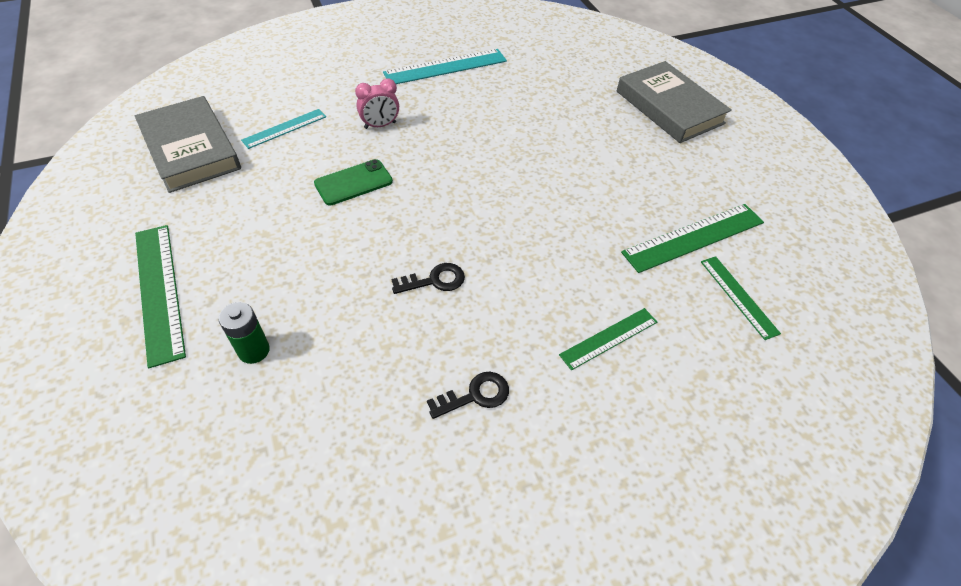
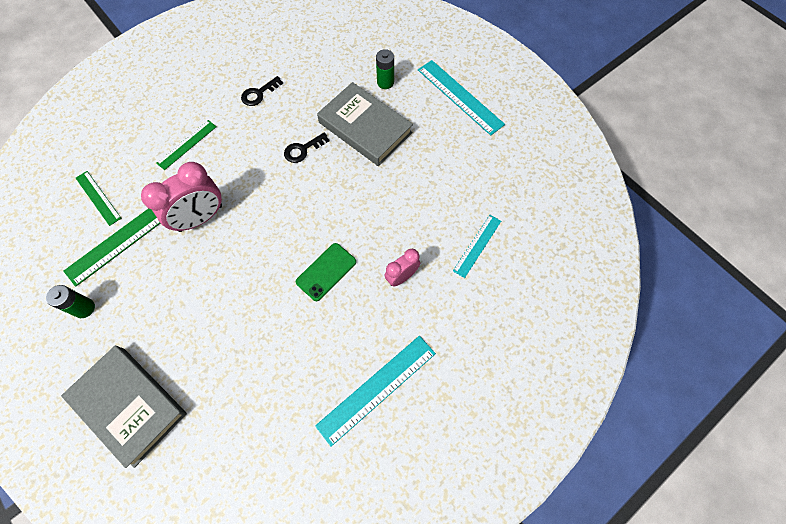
camera: 165 degrees right, 15 degrees up
(159, 291) = (459, 97): green ruler -> turquoise ruler
(191, 149) = (530, 200): grey book -> grey book (365, 128)
(353, 183) = (392, 208): green phone -> green phone (326, 272)
(594, 234) = (200, 218): none -> pink clock
(729, 184) = (84, 308): none -> green battery

